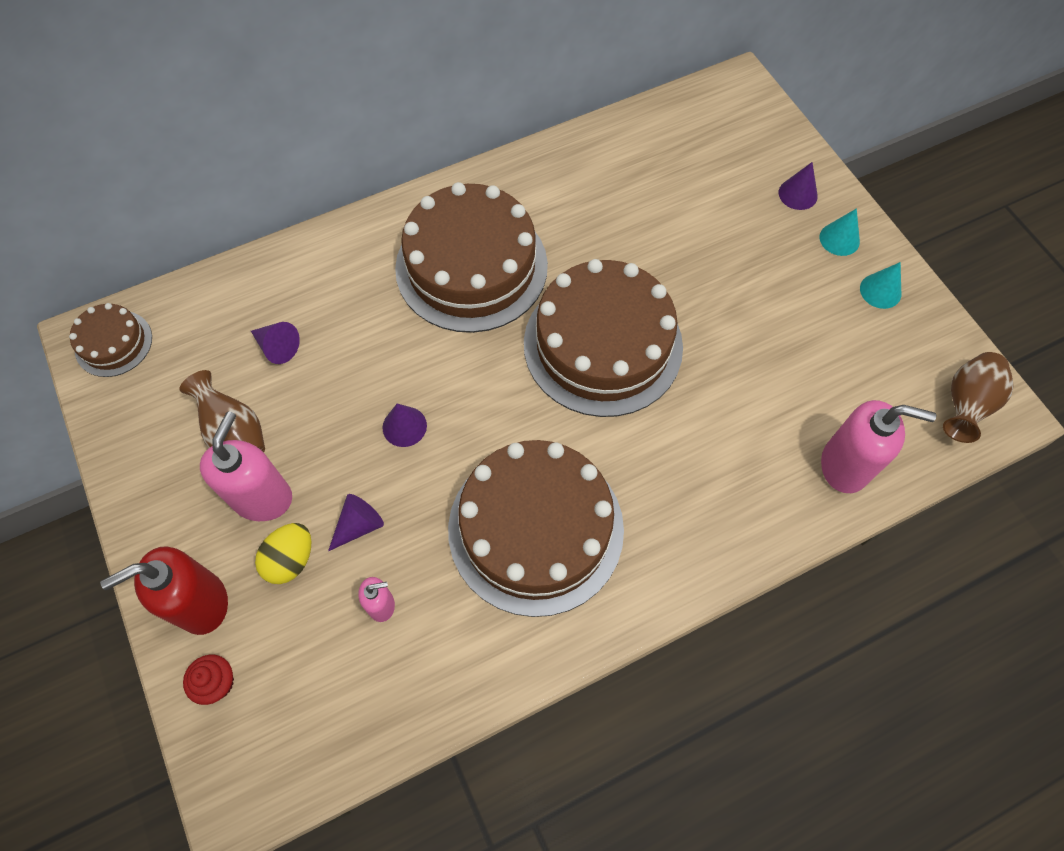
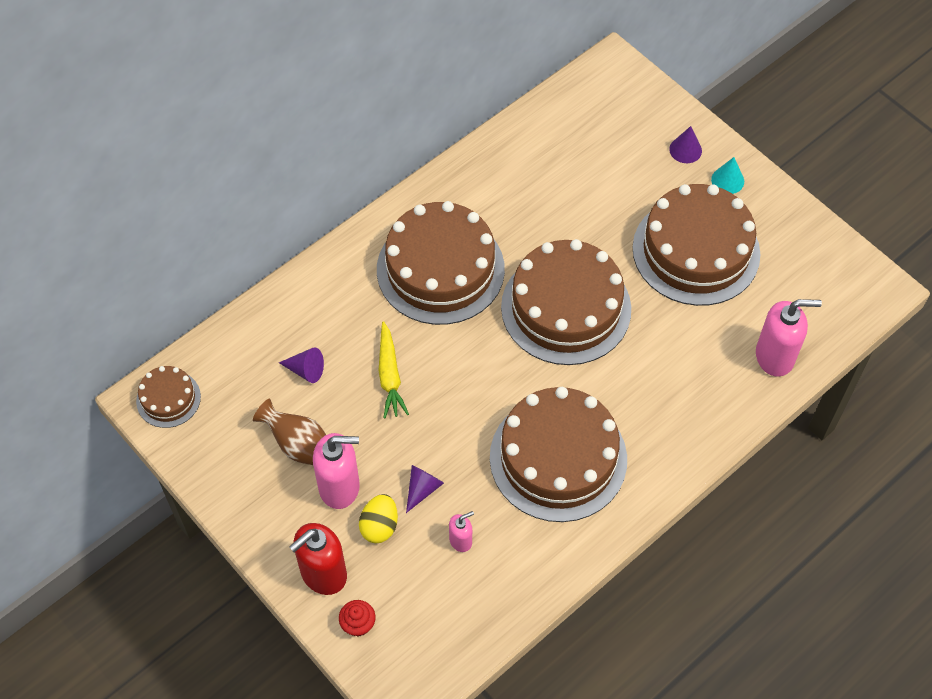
camera: 15 degrees left, 5 degrees down
(262, 497) = (339, 487): pink soap dispenser -> pink soap dispenser turned 90 degrees clockwise
(370, 376) = (390, 375): none -> yellow carrot
(404, 426) = (431, 407): purple cone -> none
(779, 313) = (696, 251): none -> brown cake
(880, 291) = (769, 215): turquoise cone -> none
(965, 405) = (852, 290): brown vase -> none

